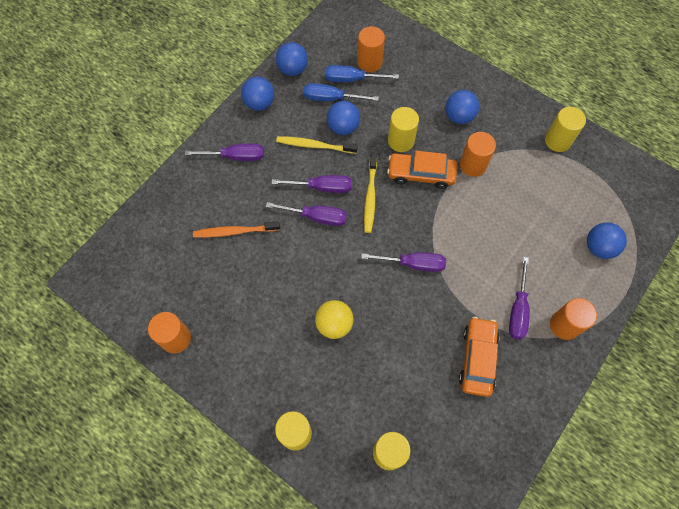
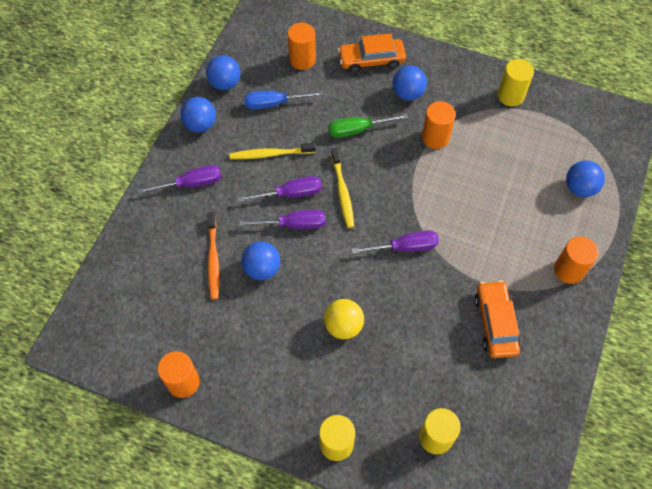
camera: 15 degrees left, 5 degrees down
(235, 231) = (213, 259): orange toothbrush -> orange toothbrush turned 75 degrees counterclockwise
(343, 127) = (294, 129): blue ball -> blue ball (262, 269)
(351, 79) = (288, 80): blue screwdriver -> none
(401, 141) = (357, 130): yellow cylinder -> green screwdriver
(421, 174) = (386, 158): orange car -> orange car (371, 60)
(518, 310) = (520, 267): purple screwdriver -> none

